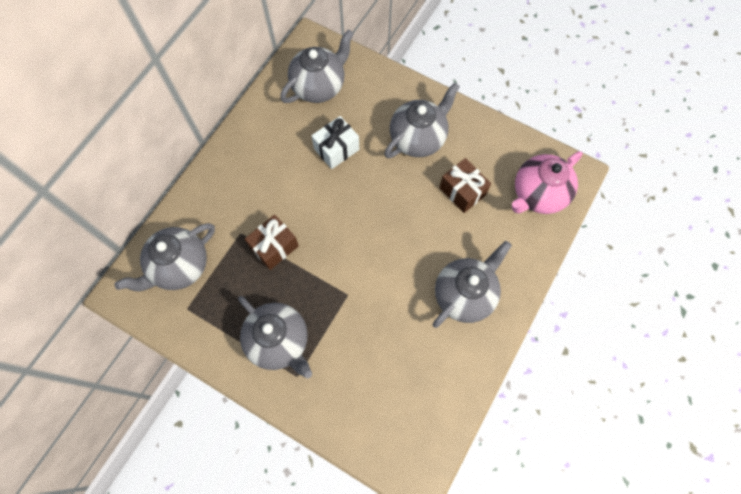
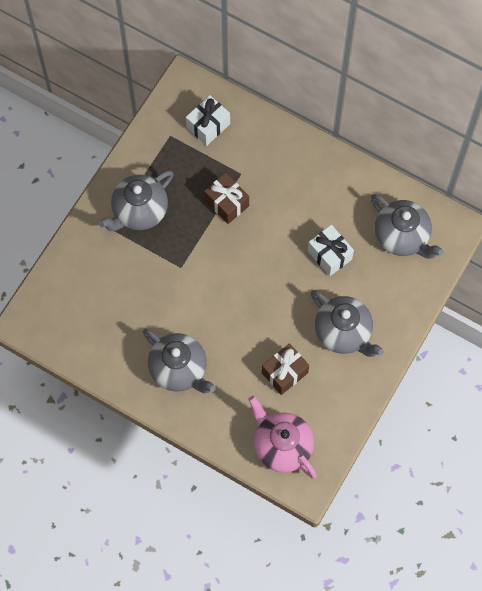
camera: 90 degrees right, 0 degrees up
(179, 267) = (208, 126): grey teapot -> white gift

